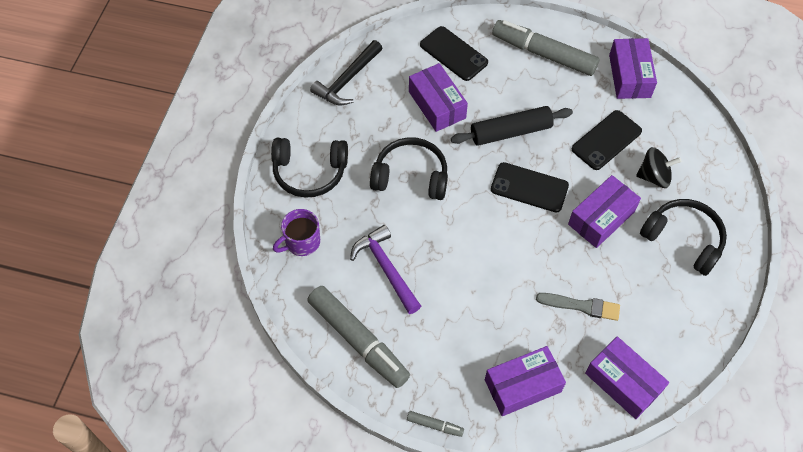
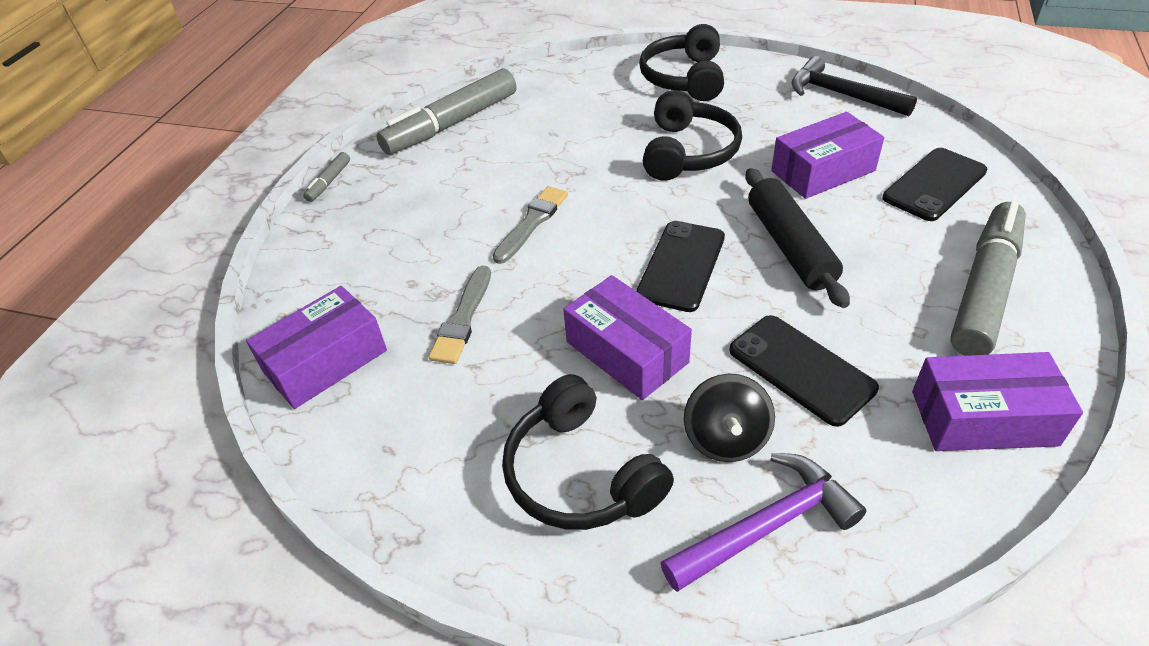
camera: 95 degrees right, 15 degrees down
(302, 242) = (585, 80): purple mug -> none
(386, 268) = (545, 139): purple hammer -> purple hammer (766, 526)
(488, 272) = (532, 223): none -> grey brush
(522, 386) = (355, 254): purple box -> none
(683, 239) = (580, 474): black headphones -> black headphones turned 105 degrees clockwise

